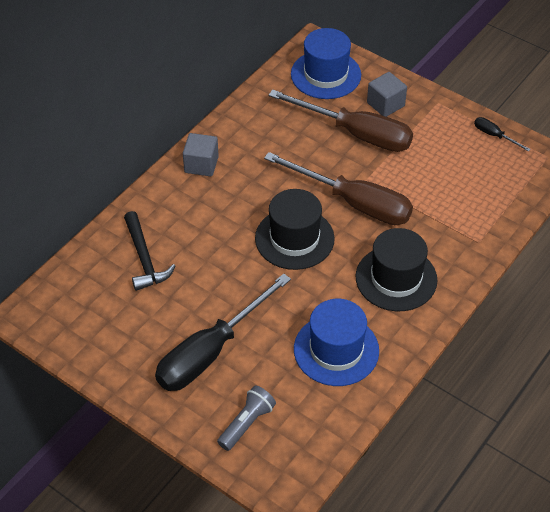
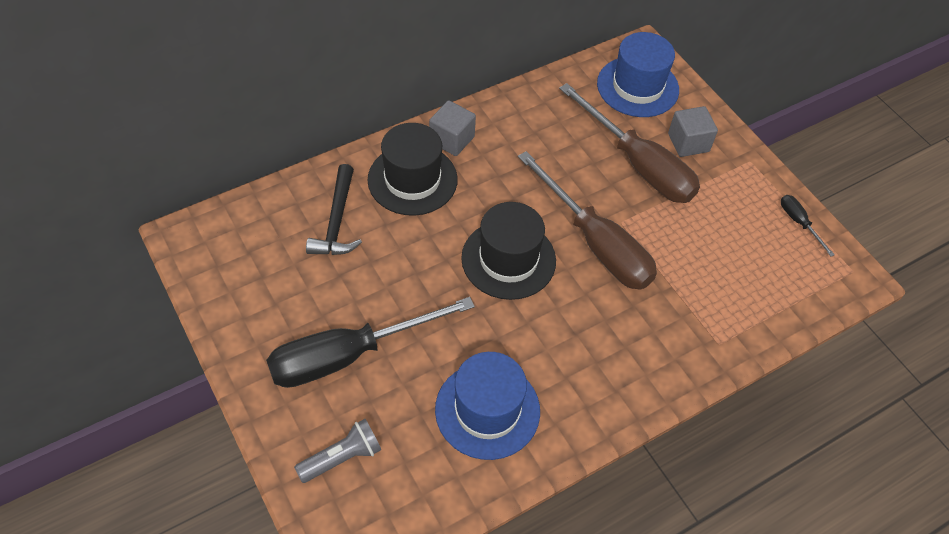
camera: 20 degrees right, 5 degrees up
(396, 278) = (599, 351): black hat -> black hat (412, 179)

